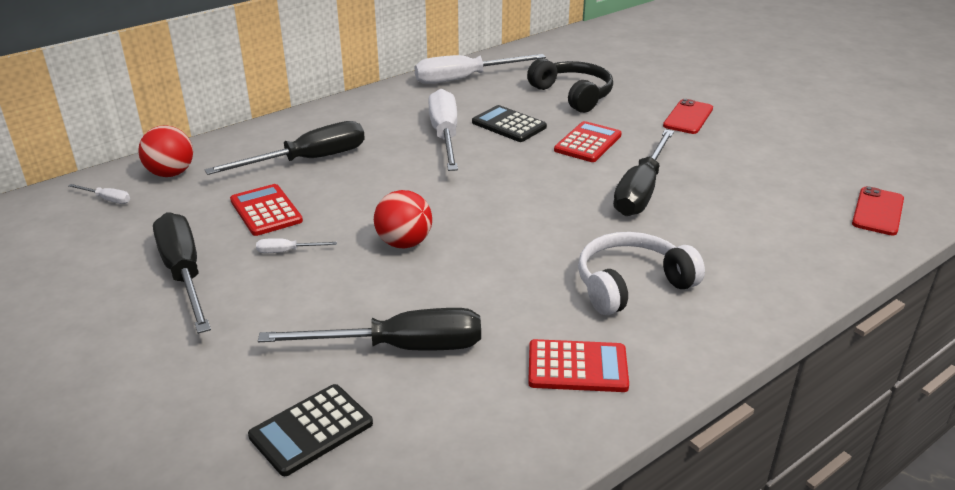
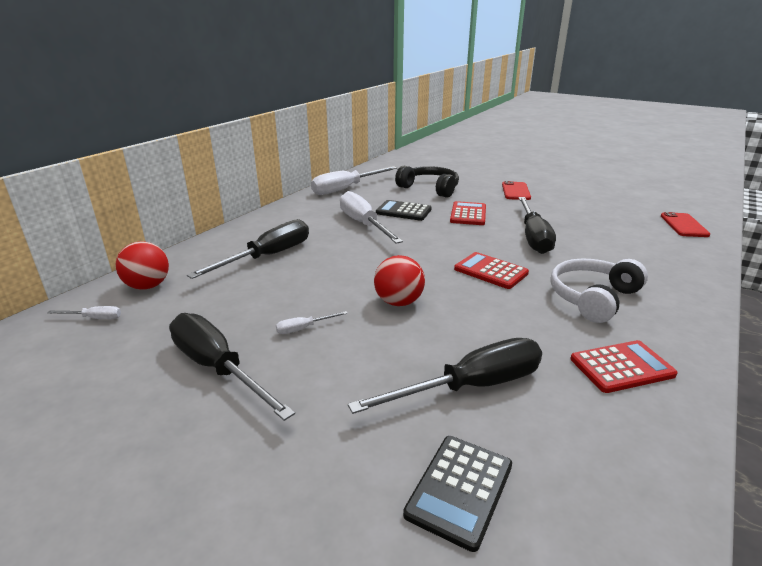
camera: 20 degrees left, 5 degrees down
(266, 211) = (259, 300): red calculator -> red calculator (490, 271)

